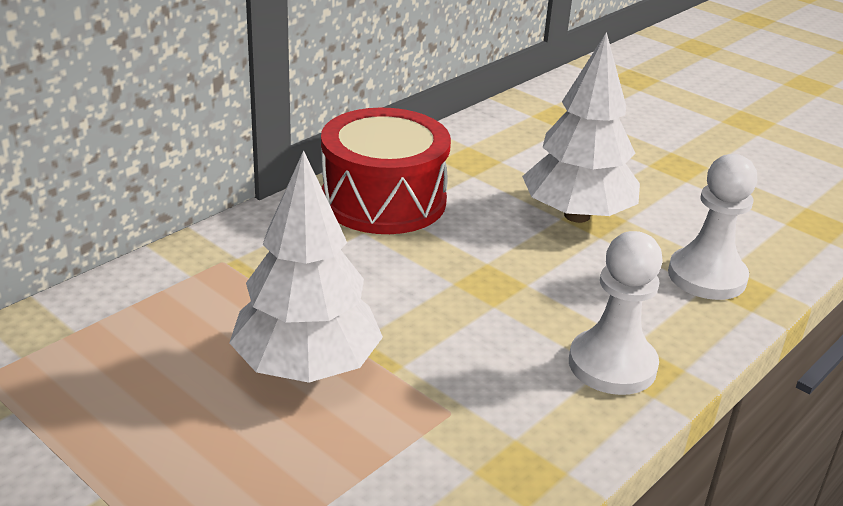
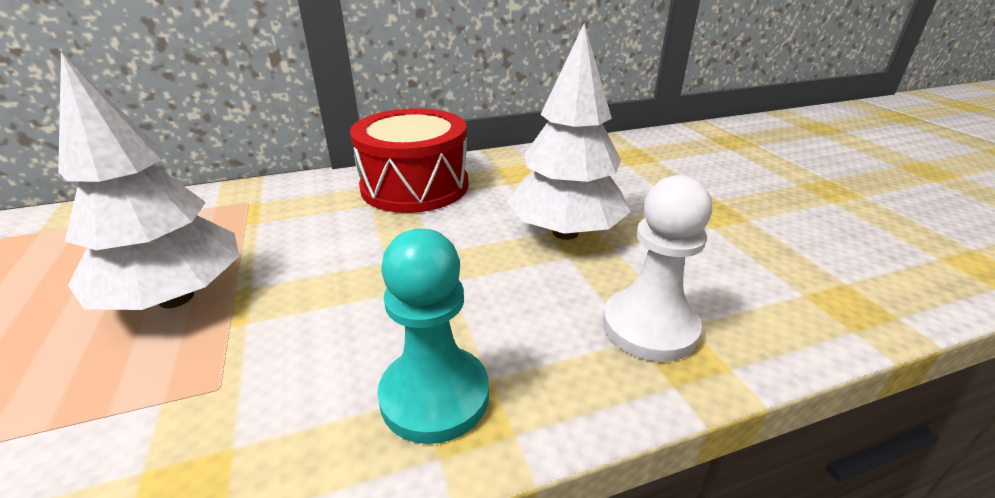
camera: 30 degrees right, 0 degrees up
(612, 365) = (435, 396): white pawn -> turquoise pawn

